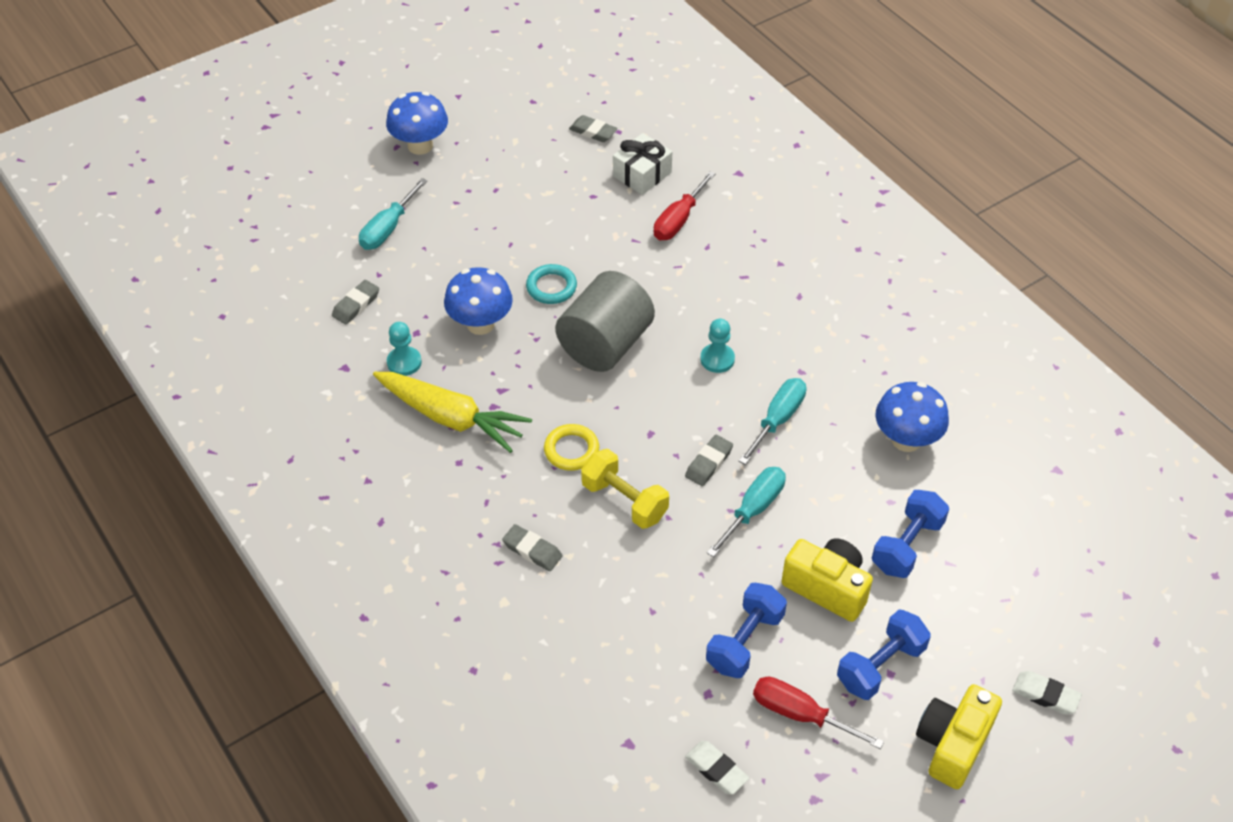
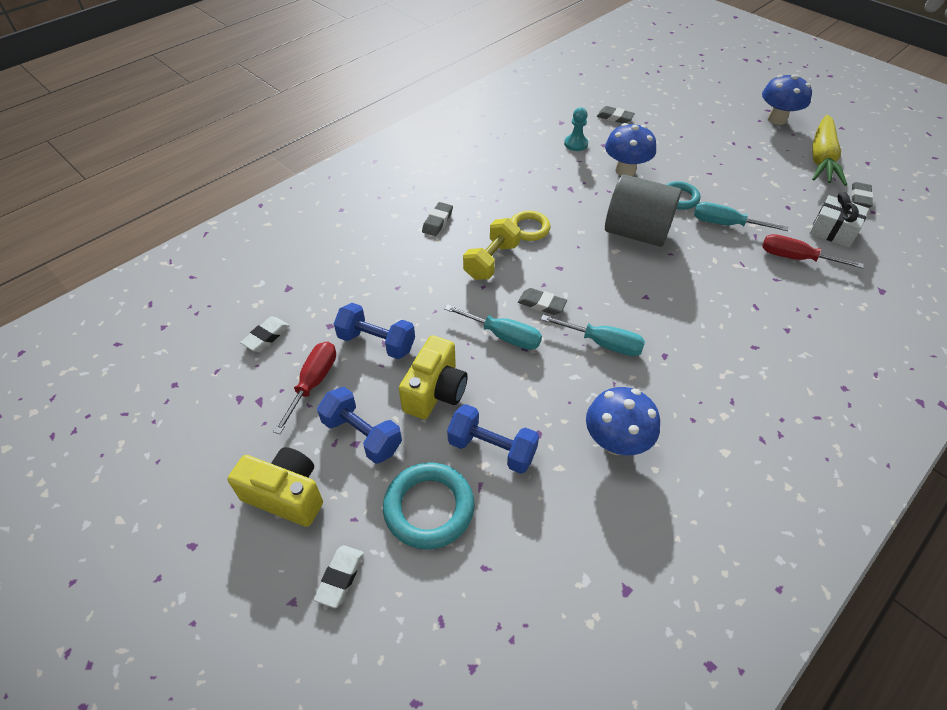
camera: 80 degrees right, 0 degrees up
(388, 229) = (689, 119): turquoise screwdriver -> turquoise screwdriver (725, 224)
(451, 417) = (537, 170): yellow carrot -> yellow carrot (821, 158)
(717, 359) = (652, 298): turquoise pawn -> none
(973, 611) = (429, 508): none -> turquoise ring

